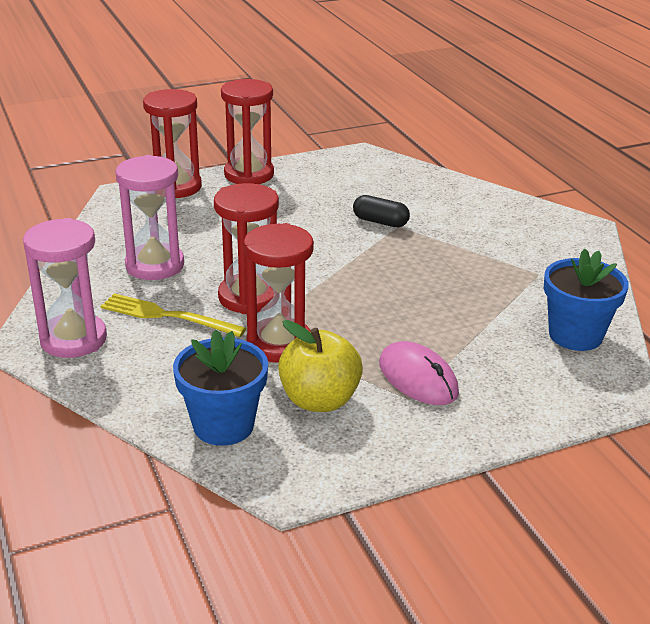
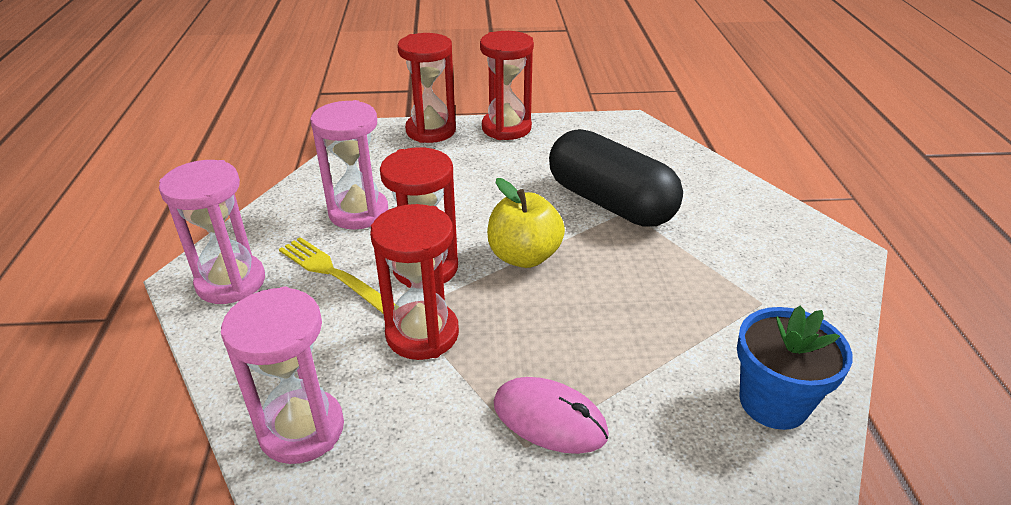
camera: 20 degrees right, 5 degrees up
(223, 425) = (302, 429): blue flower pot -> pink hourglass
(319, 400) = (422, 421): yellow apple -> yellow apple (524, 256)
(380, 222) = (610, 203): black capsule -> black capsule, size x2.31
(418, 378) = (549, 418): pink mouse -> pink mouse turned 45 degrees counterclockwise

